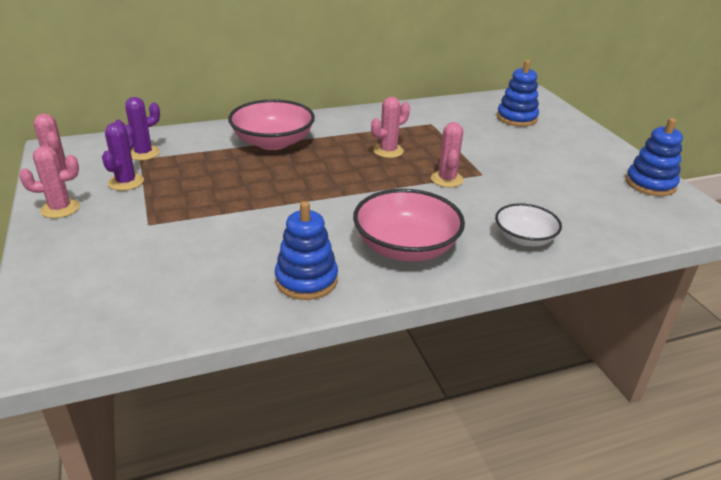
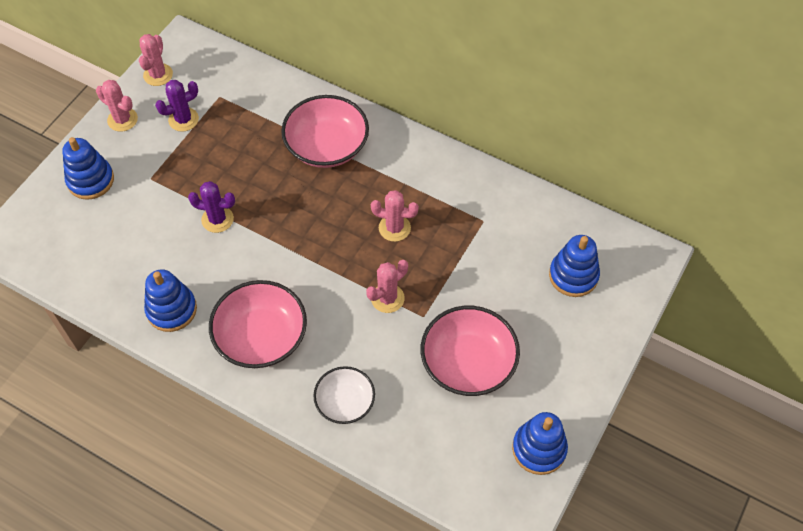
camera: 50 degrees right, 25 degrees up
(83, 256) = (90, 180): none -> blue stacking toy
(143, 153) = (228, 91): purple cactus -> purple cactus (217, 219)
(545, 176) = (468, 363): none -> pink bowl

